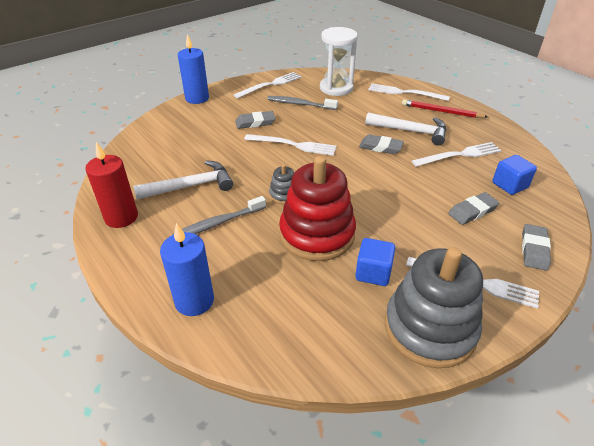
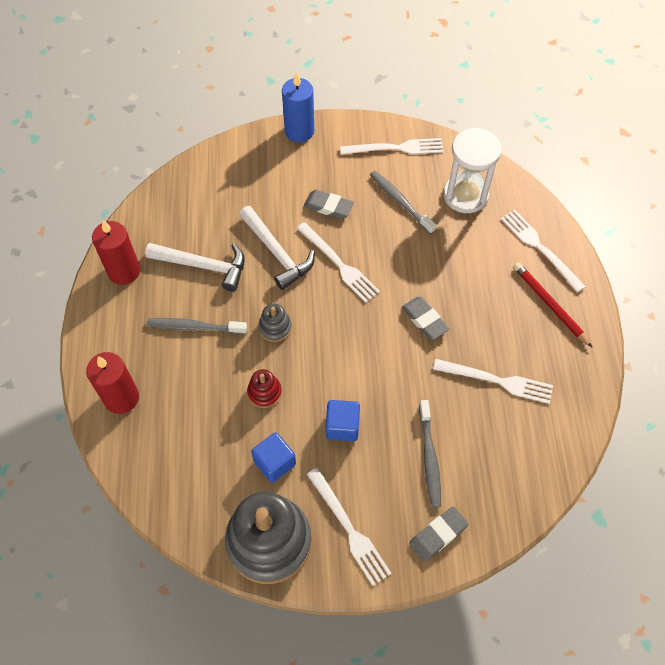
camera: 35 degrees right, 20 degrees up
(194, 301) = (121, 398): blue candle -> red candle
(317, 234) = (264, 392): red stacking toy -> red stacking toy, size x0.44
(411, 131) = (481, 315): white hammer -> white hammer (277, 253)
(472, 211) = (429, 457): grey eraser -> grey toothbrush
(509, 185) = (504, 452): blue cube -> blue cube (342, 426)

